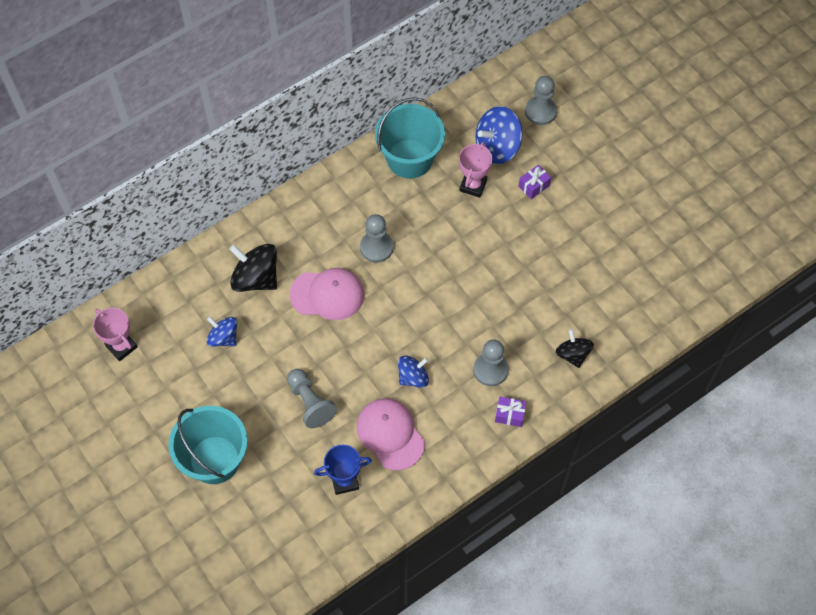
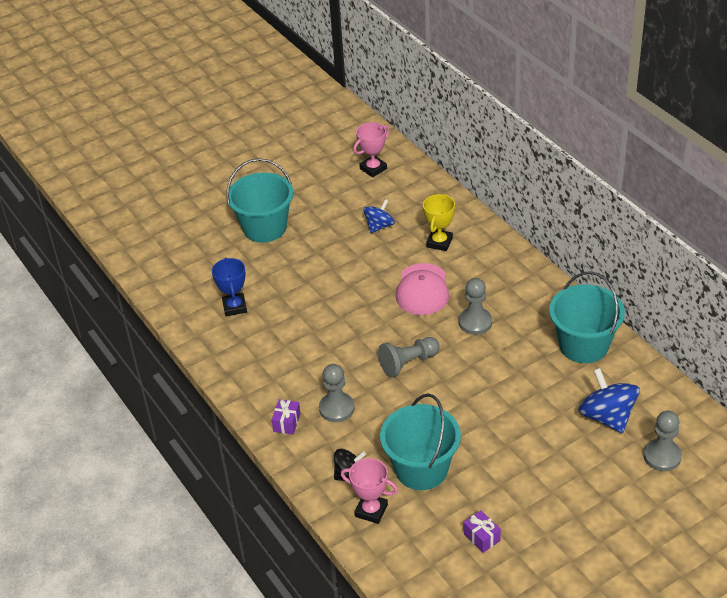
camera: 95 degrees right, 20 degrees down
(256, 278) = (439, 242): black spinning top -> yellow trophy
(310, 403) = (312, 282): grey pawn -> grey pawn (408, 363)
(390, 434) = (275, 336): pink cap -> none
(413, 377) = (332, 351): blue spinning top -> none
(473, 185) = (555, 396): pink trophy -> pink trophy (371, 511)
(534, 186) = (559, 448): purple gift -> purple gift (481, 537)
(562, 295) = (421, 469): none -> turquoise bucket

